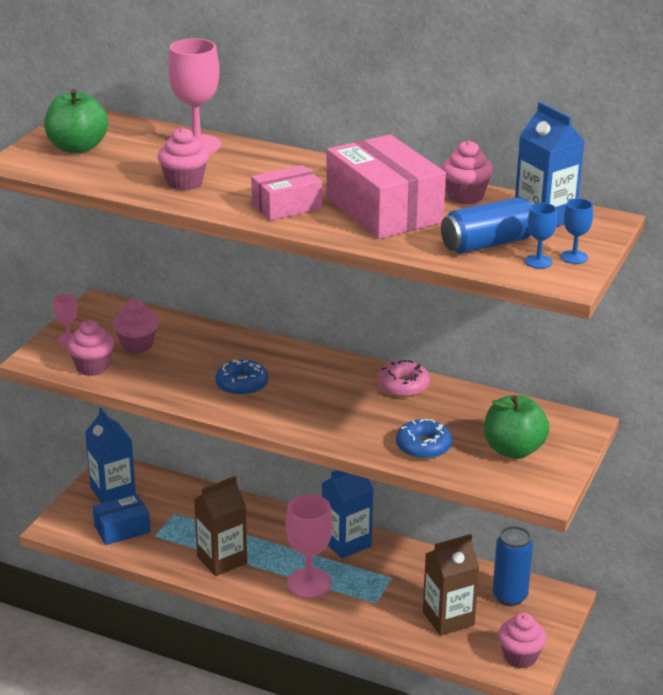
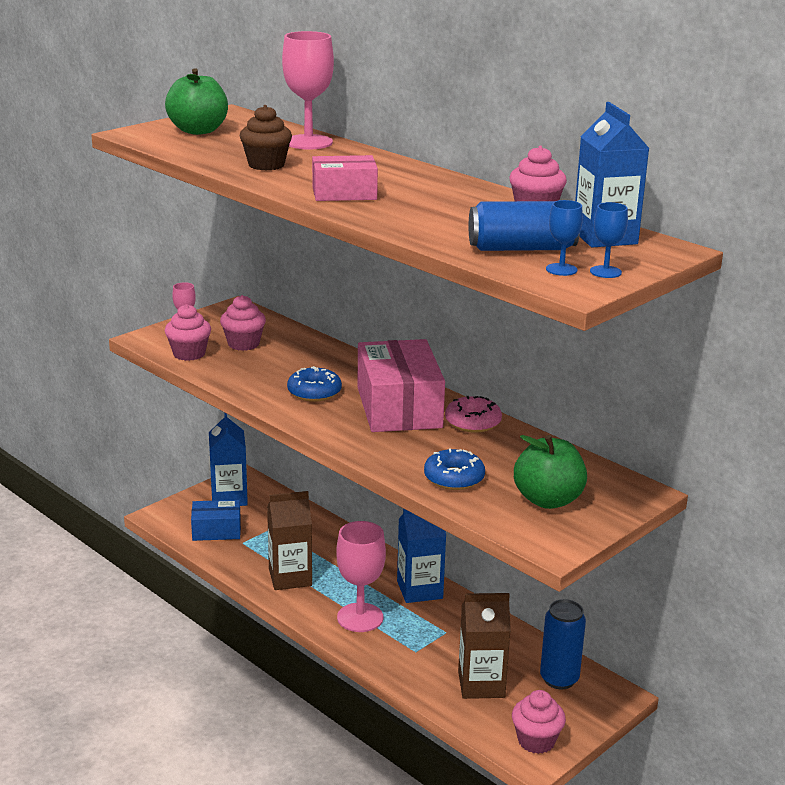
camera: 20 degrees right, 5 degrees down
(184, 183) = (266, 165): pink cupcake -> brown cupcake
(383, 210) = (438, 209): pink box -> pink box (399, 407)

